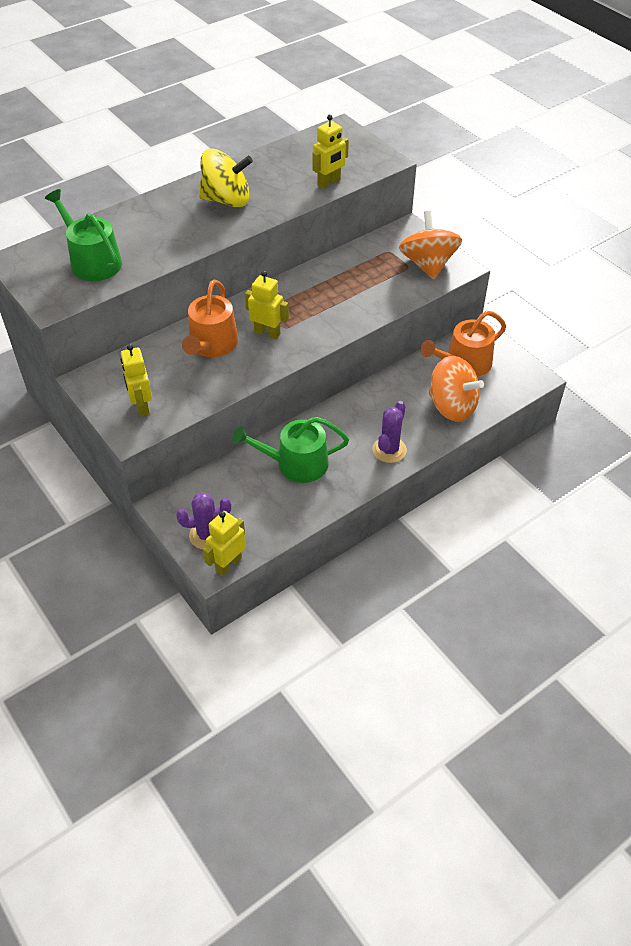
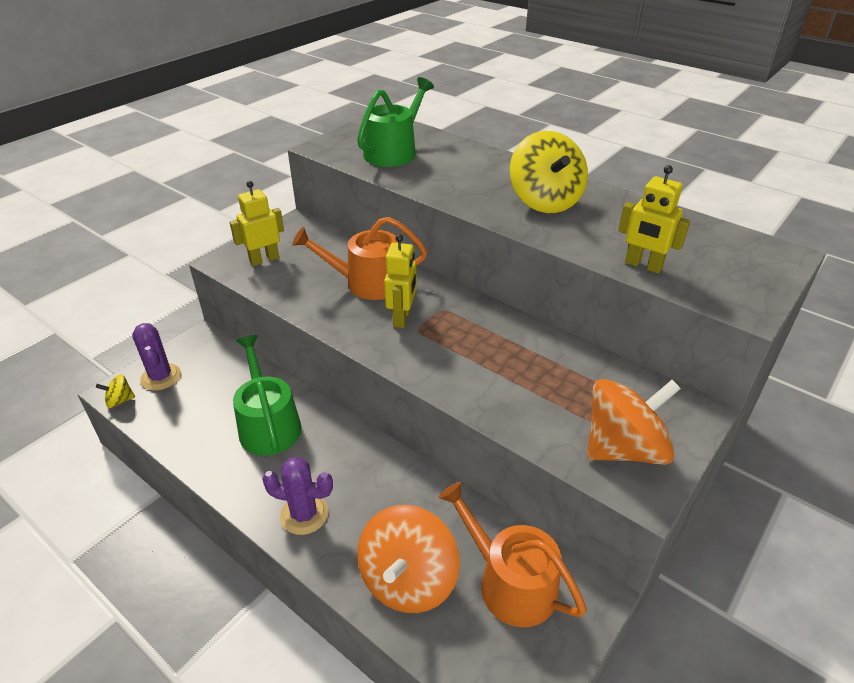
camera: 75 degrees right, 10 degrees down
(228, 564) = (120, 401): yellow robot -> yellow spinning top

